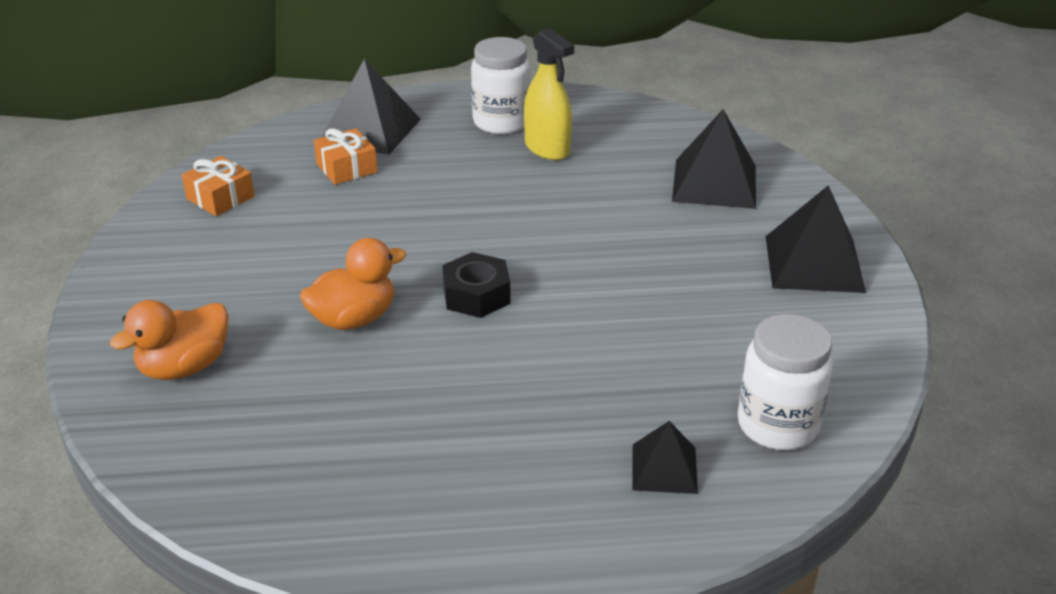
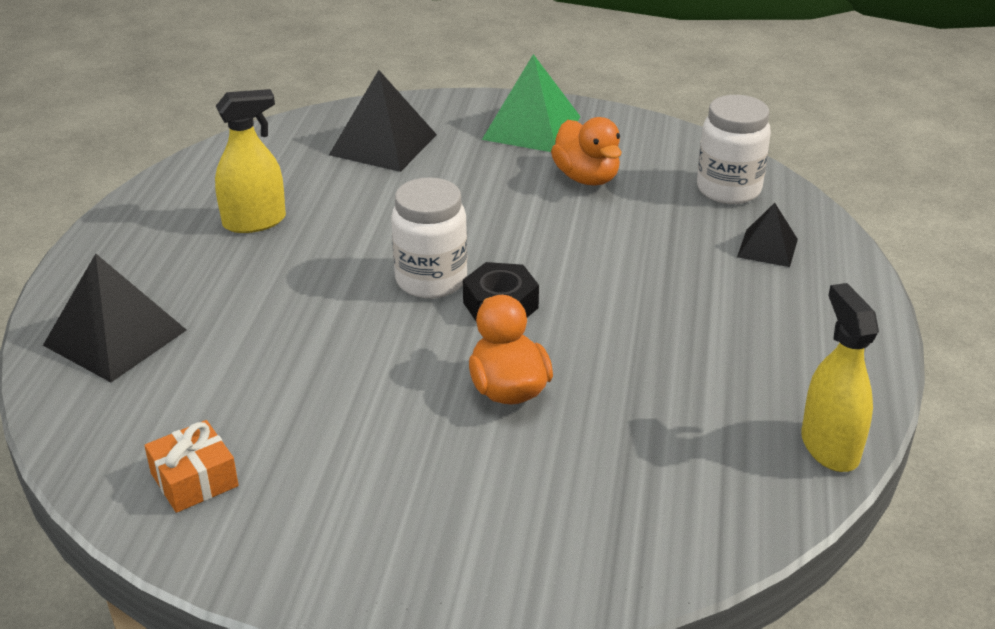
camera: 75 degrees left, 0 degrees up
(184, 367) = (549, 524): orange duck -> orange duck (586, 178)
(309, 540) = (829, 447): none -> yellow spray bottle
(347, 168) = (195, 365): orange gift -> none
(501, 122) = (174, 241): white jar -> white jar (431, 280)
(814, 263) = (532, 128): black pyramid -> green pyramid

